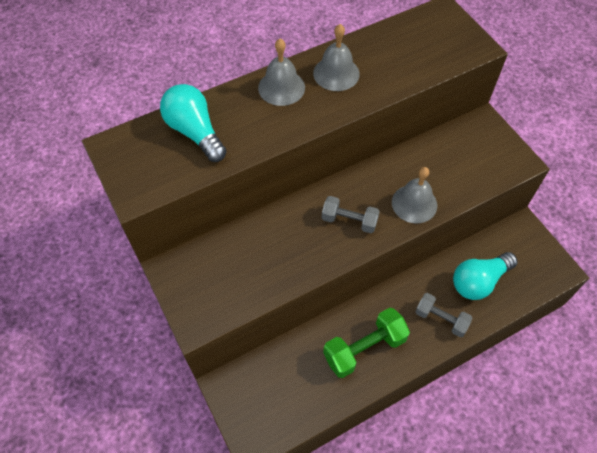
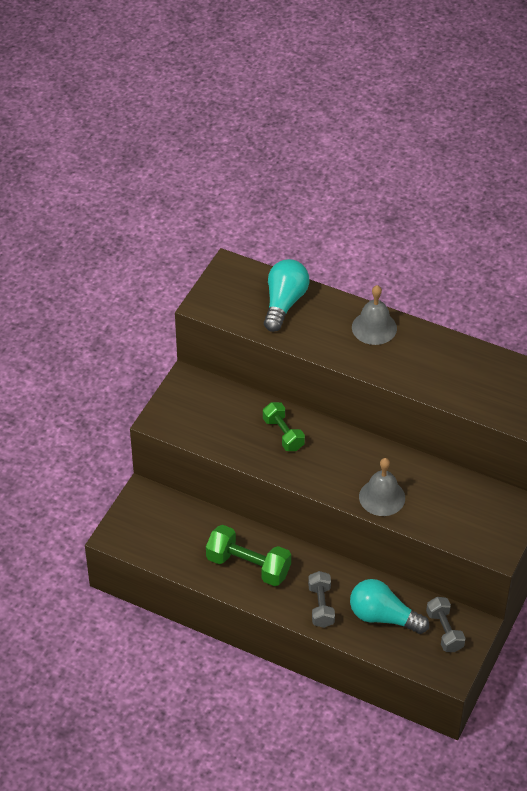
camera: 55 degrees right, 10 degrees down
(294, 232) = (283, 434): none -> green dumbbell
(336, 73) = (421, 352): grey bell -> none
(349, 221) = (325, 463): grey dumbbell -> grey dumbbell (444, 631)

